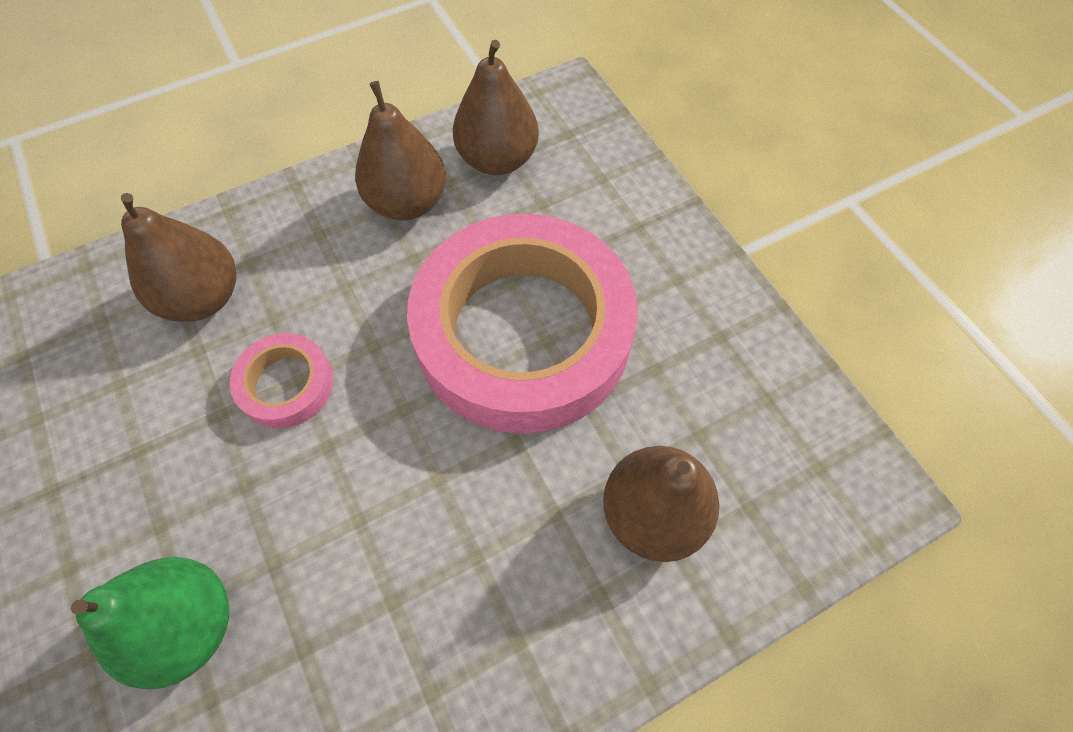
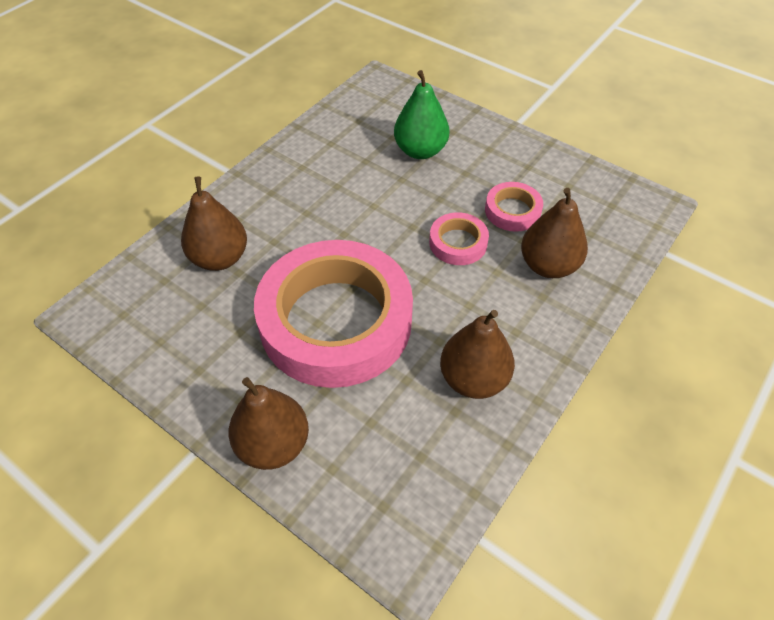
camera: 155 degrees right, 10 degrees down
(162, 407) = (512, 211): none -> pink tape
(497, 159) = (429, 448): brown pear -> brown pear (273, 444)

